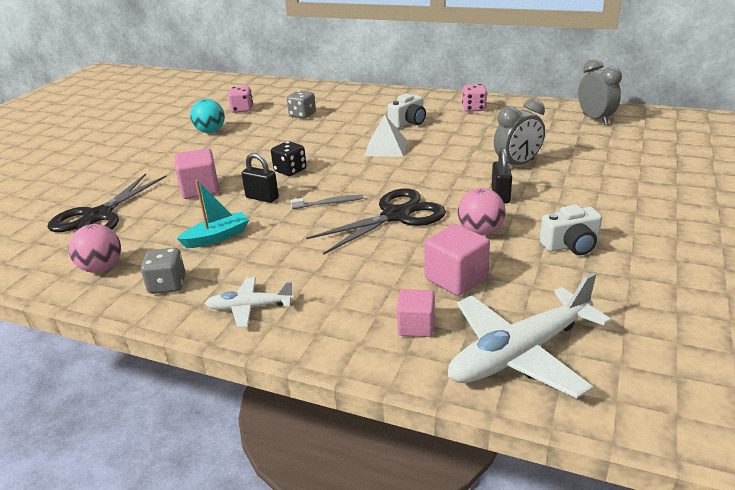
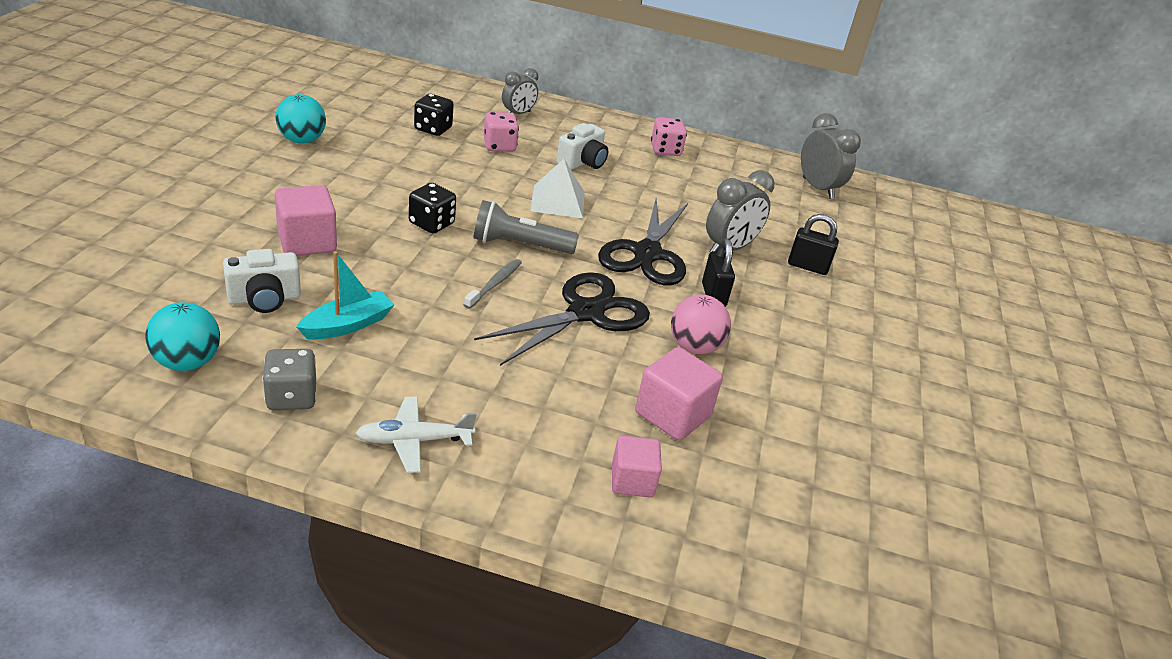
camera: 15 degrees left, 5 degrees up
(98, 216) = (160, 273): black scissors -> black scissors (647, 254)
(101, 268) = (187, 362): pink ball -> turquoise ball
(242, 109) = (342, 107): pink dice -> pink dice (499, 146)
(262, 198) = (399, 265): black padlock -> black padlock (807, 266)
(302, 115) = (433, 129): grey dice -> black dice
(329, 203) = (494, 284): grey toothbrush -> grey toothbrush turned 45 degrees counterclockwise
(352, 177) = (520, 245): none -> grey flashlight
(365, 99) = (518, 114): none -> grey clock
(521, 353) = (759, 525): white plane -> none
(571, 245) = (803, 377): white camera -> white camera (264, 299)

